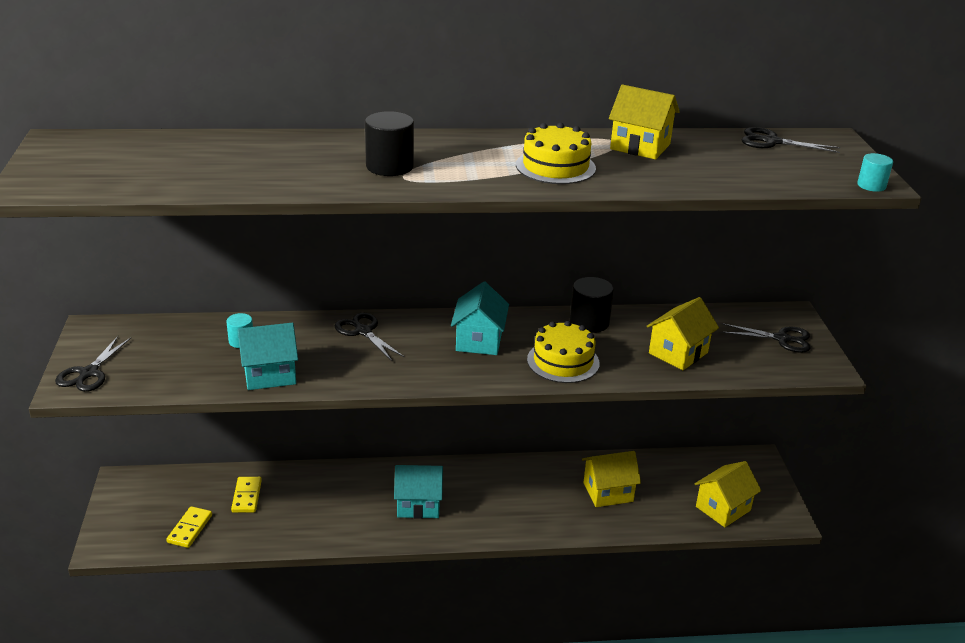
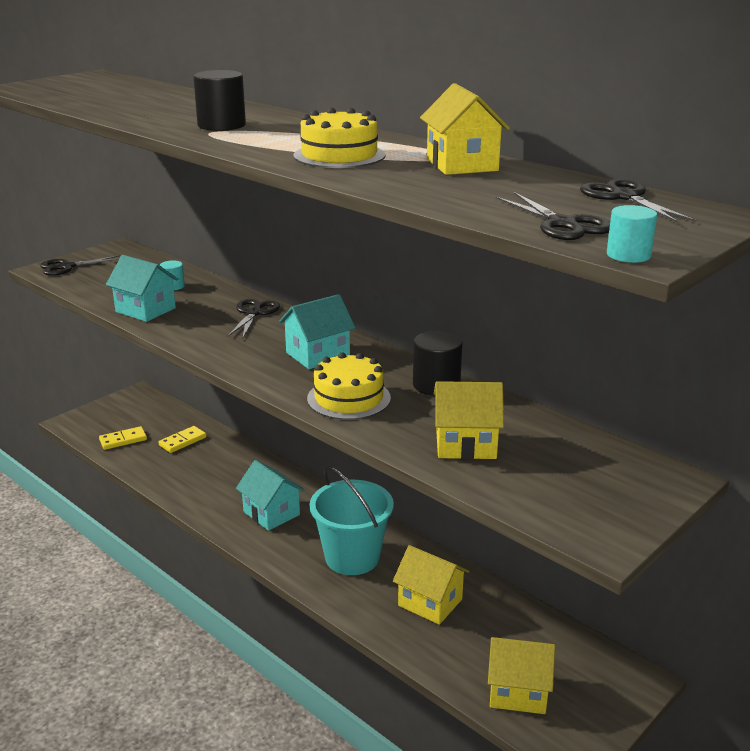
camera: 50 degrees right, 5 degrees down
(521, 497) = (352, 557): none -> turquoise bucket
(782, 339) = (609, 491): black scissors -> black scissors (563, 224)

